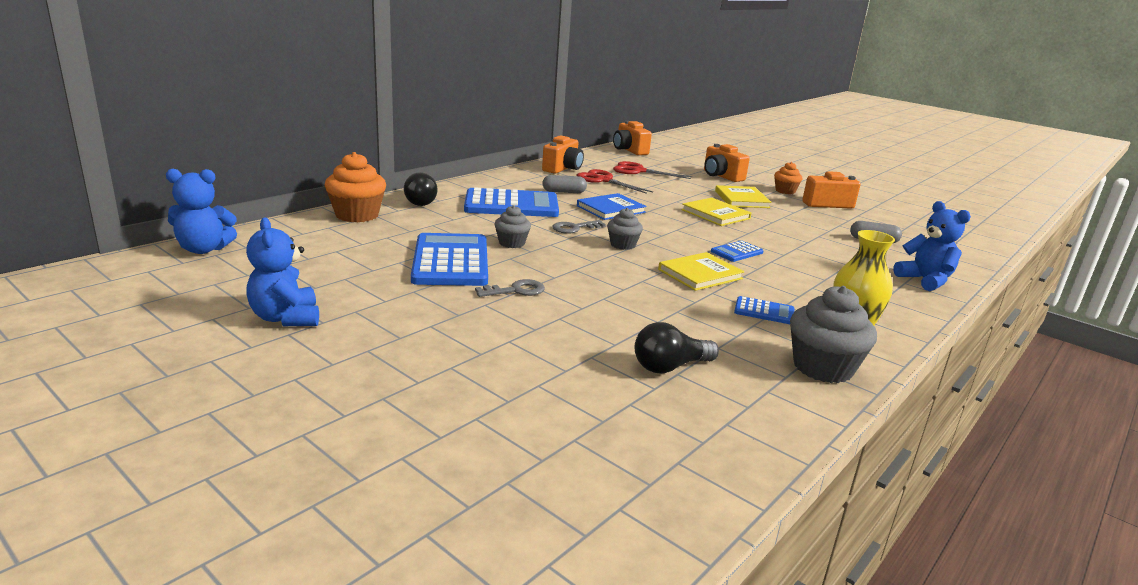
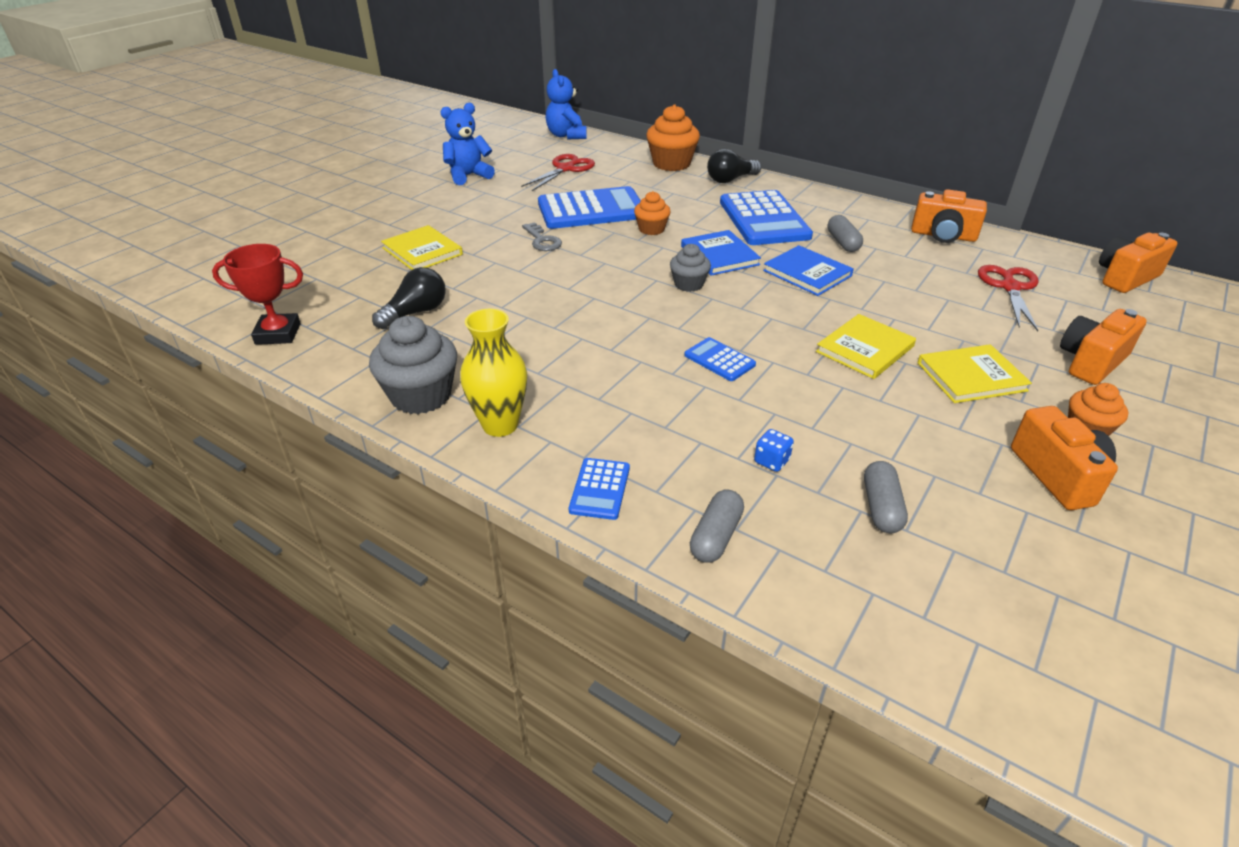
camera: 85 degrees right, 15 degrees up
(512, 243) = (651, 229): grey cupcake -> orange cupcake
(574, 228) = (719, 255): grey key -> blue book
(603, 180) = (925, 264): red scissors -> red scissors (566, 169)
(670, 367) = (415, 313): black light bulb -> black light bulb turned 75 degrees clockwise
(700, 274) = (629, 331): yellow book -> yellow book (422, 251)
(725, 463) = (278, 334): none -> red trophy
(764, 311) = (543, 369): blue calculator -> blue calculator (600, 489)
(847, 256) = (771, 461): none -> blue dice
(925, 280) = (716, 536): blue teddy bear -> grey capsule

